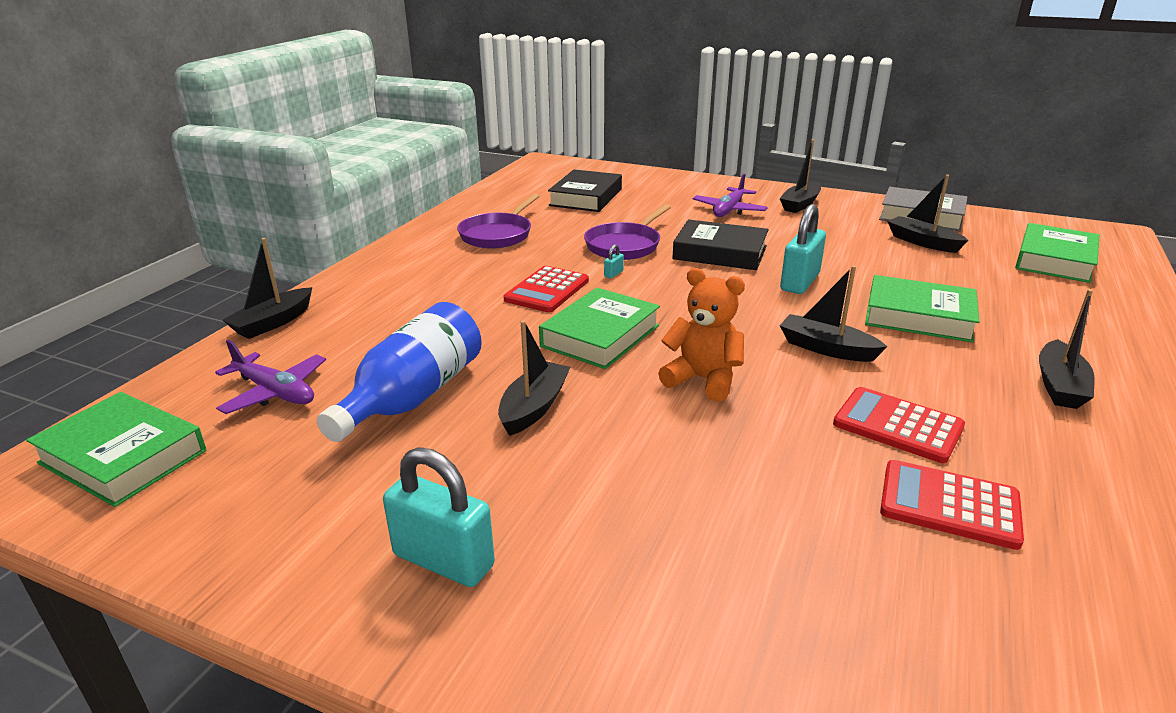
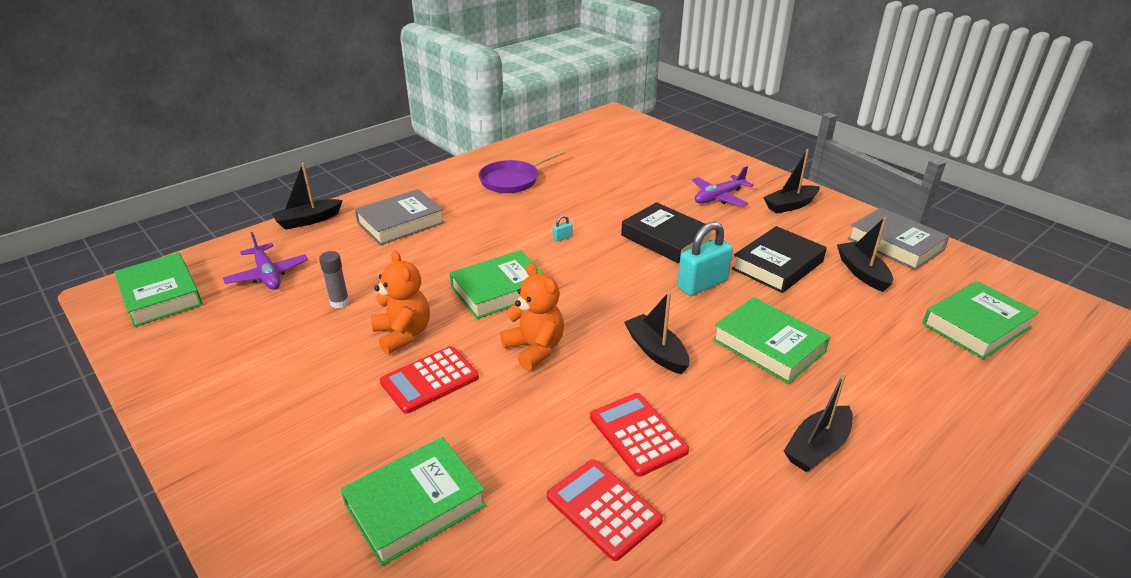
camera: 25 degrees right, 5 degrees up
(404, 299) = (400, 223): none -> grey book
(413, 396) = (339, 302): blue bottle -> grey glue stick
(444, 560) = (259, 422): turquoise padlock -> none
(534, 407) = (403, 334): black boat -> orange teddy bear
(547, 290) = (500, 240): red calculator -> red calculator (430, 380)
(586, 197) = (612, 158): black book -> black book (777, 265)
(625, 245) = (597, 213): purple pan -> none
(752, 578) = (415, 505): none -> green book

